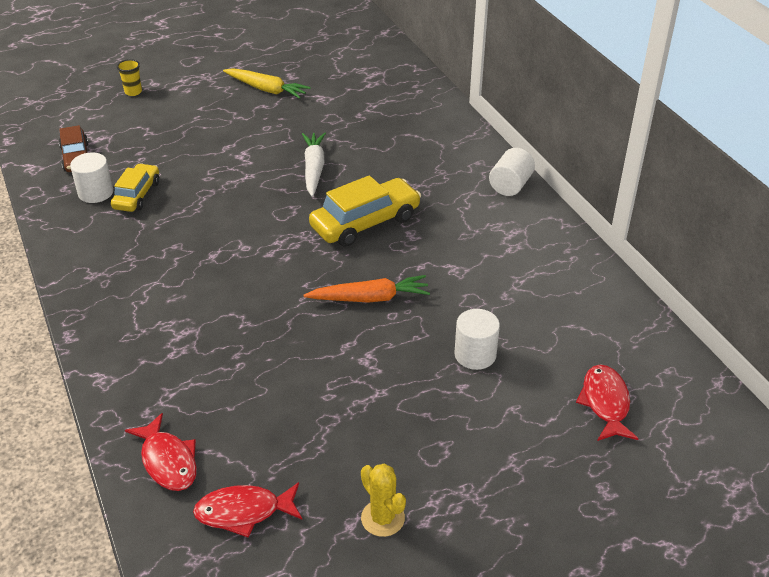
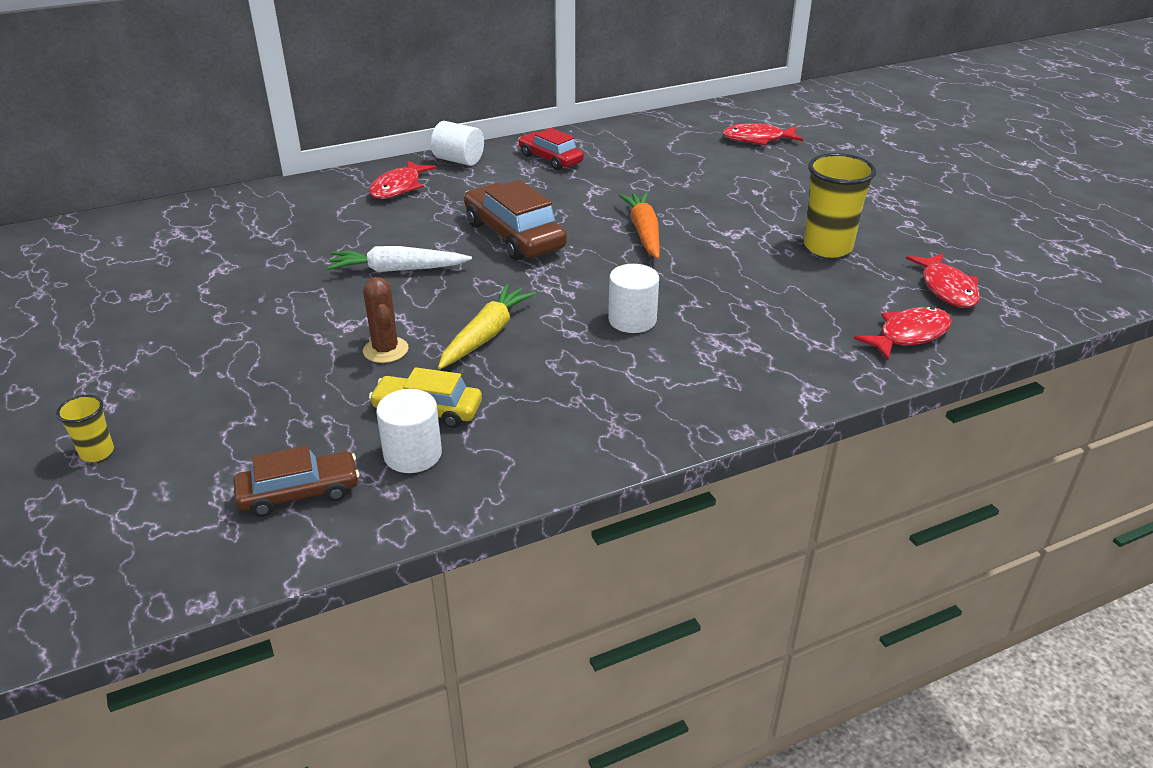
camera: 90 degrees left, 5 degrees down
(208, 173) = (385, 350): none -> brown cactus
(266, 89) = (171, 314): yellow carrot -> yellow carrot (486, 335)
(336, 428) = (828, 247): none -> yellow cup
(365, 222) = (514, 236): yellow car -> brown car
(383, 518) = (917, 226): yellow cactus -> none
(451, 158) = (398, 187): none -> red fish
(475, 355) = (715, 185): white cylinder -> white cylinder (632, 320)
(522, 240) = (550, 159): none -> red car

